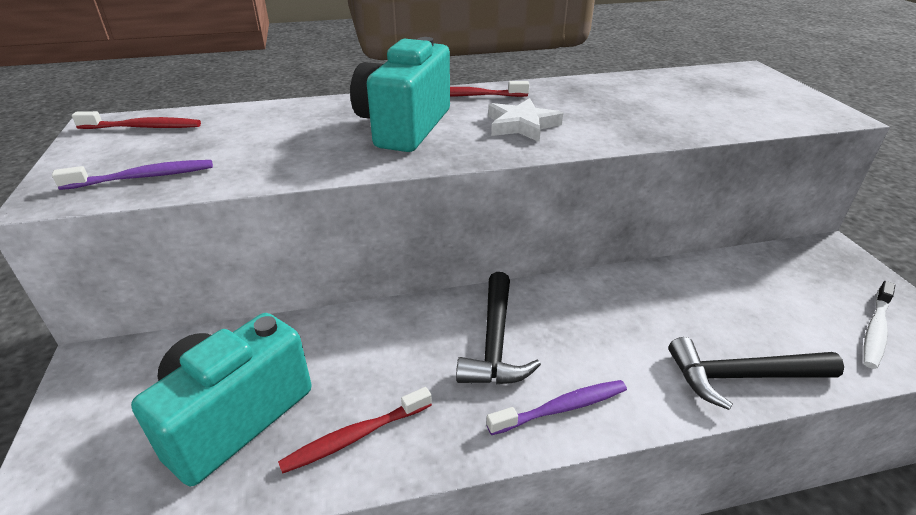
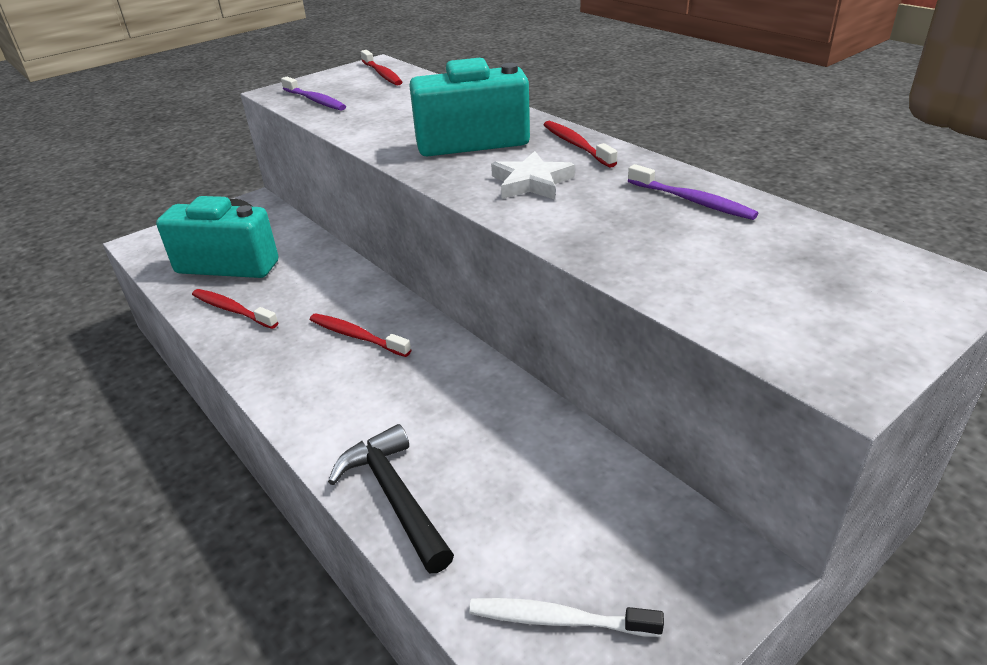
camera: 65 degrees right, 0 degrees up
(495, 342) = (357, 336): black hammer -> red toothbrush
(560, 408) = (297, 390): purple toothbrush -> purple toothbrush (691, 201)

